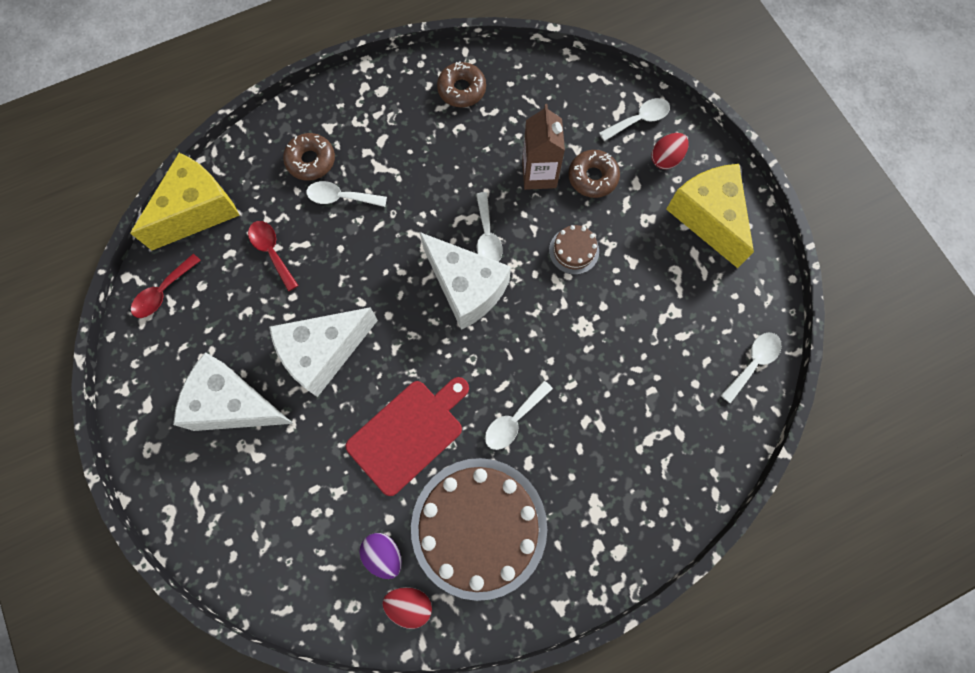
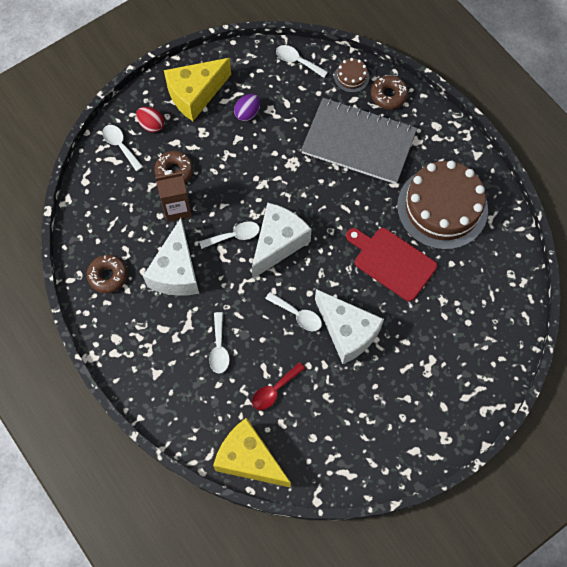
camera: 100 degrees left, 5 degrees down
(163, 292) = (324, 466): red spoon -> none
(234, 404) = (399, 386): white cheese -> white cheese (176, 271)
(311, 161) = (190, 379): brown donut -> brown donut (388, 95)
(383, 554) = (474, 262): purple egg -> purple egg (247, 113)
(409, 604) = (500, 240): red egg -> none
(513, 420) = (368, 197): white spoon -> white spoon (297, 315)
(574, 251) = (236, 176): brown cake -> brown cake (351, 77)
(604, 425) = (358, 143): none -> grey notebook

